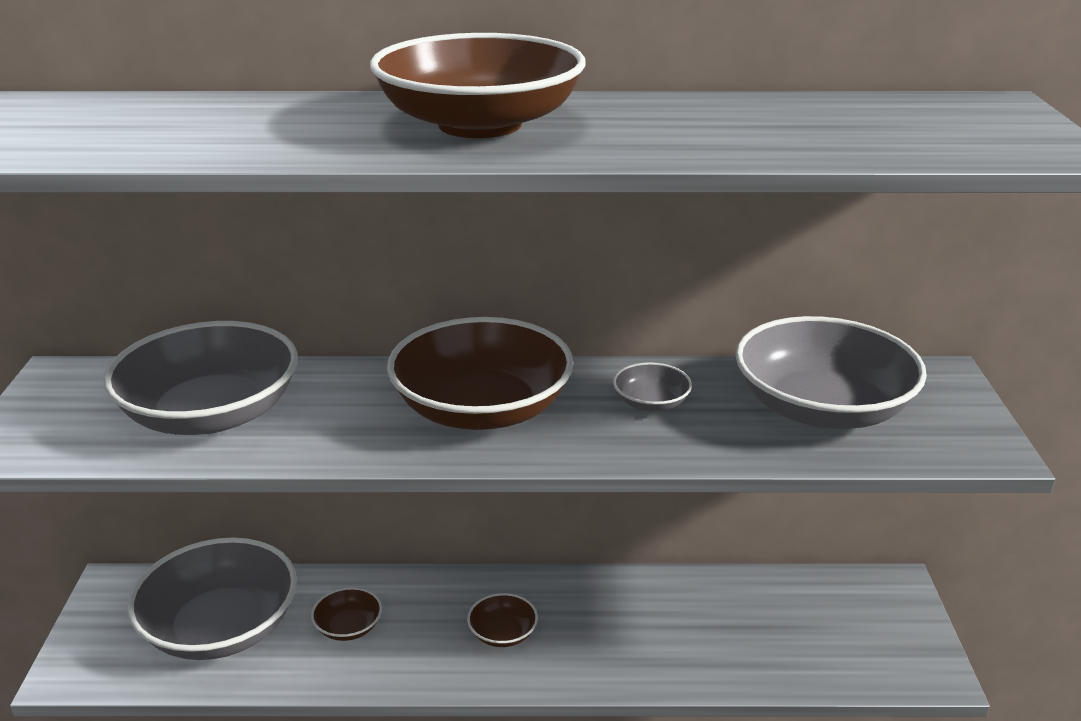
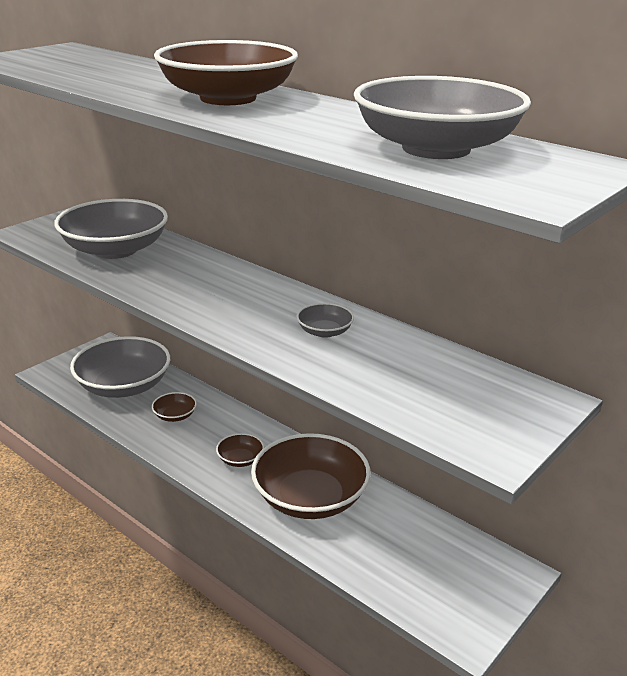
camera: 40 degrees right, 0 degrees up
(482, 409) = (232, 297): brown bowl -> brown bowl (310, 498)
(822, 408) = (424, 379): grey bowl -> grey bowl (436, 149)

